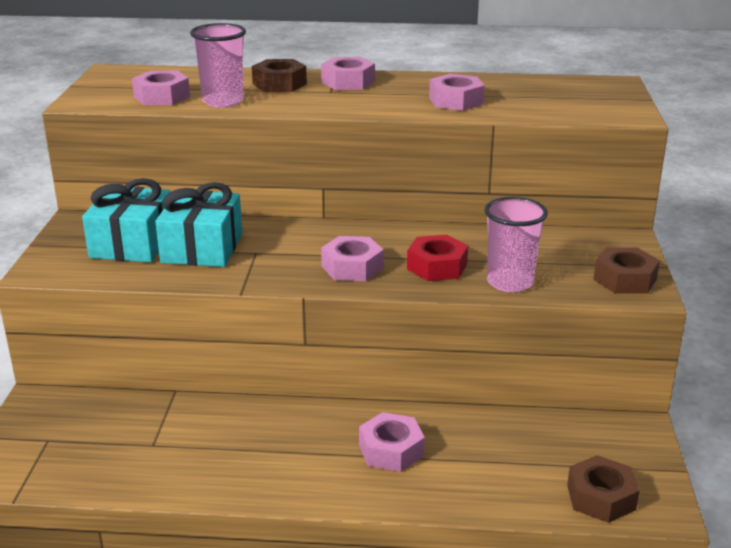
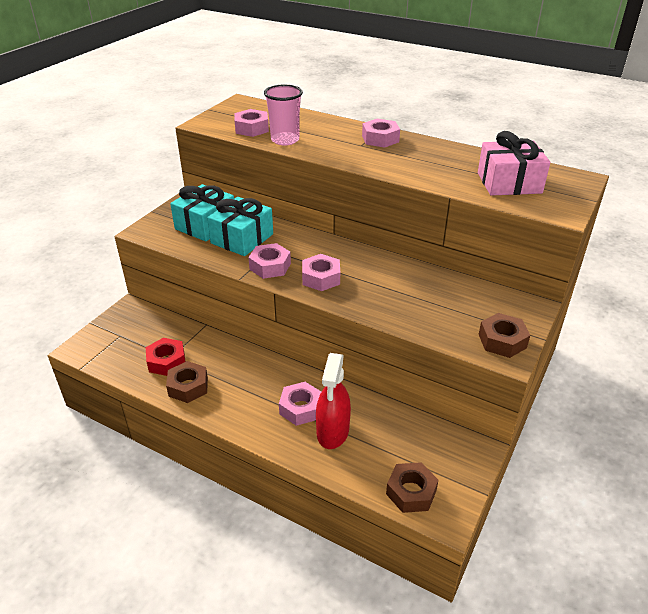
camera: 25 degrees right, 10 degrees up
(279, 84) = (333, 132): brown nut -> brown nut (188, 386)
(437, 266) = (376, 292): red nut -> red nut (166, 361)
(454, 463) = (333, 431): none -> red spray bottle
(456, 101) = (440, 171): pink nut -> pink nut (270, 266)
(510, 282) = (416, 319): pink cup -> none
(545, 99) = (509, 183): none -> pink gift

